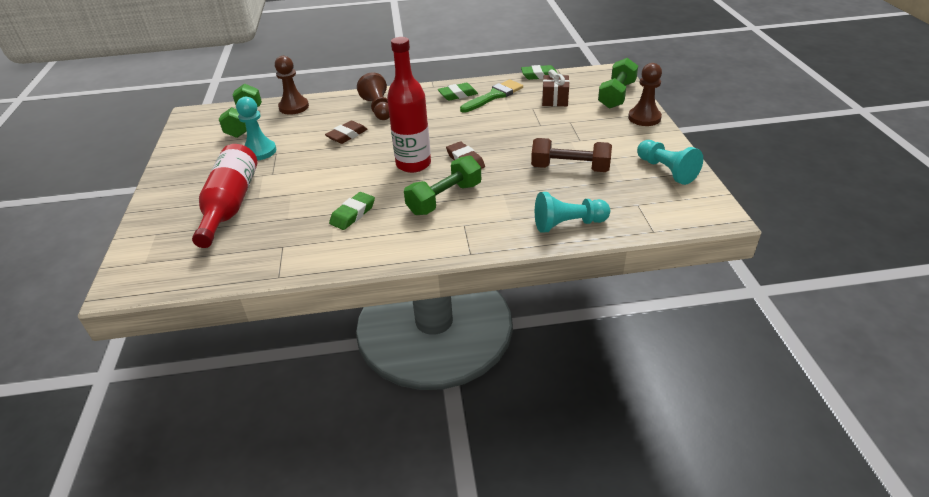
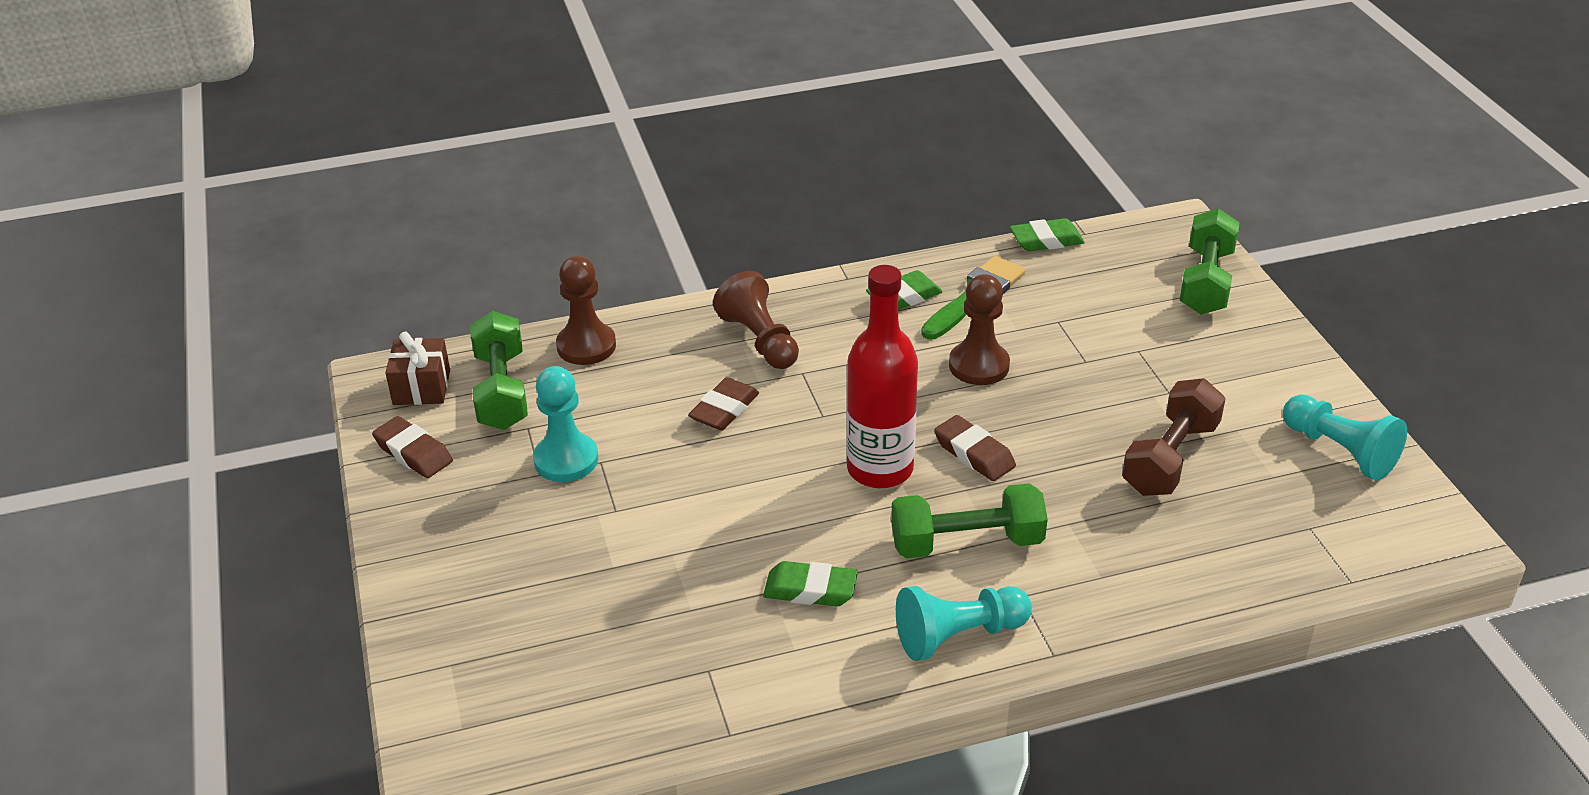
camera: 10 degrees left, 0 degrees up
(189, 144) = (413, 453): none -> brown eraser
(230, 205) = (566, 588): red bottle -> none
(353, 214) = (810, 590): green eraser -> green eraser turned 75 degrees clockwise
(444, 199) = (966, 542): green dumbbell -> green dumbbell turned 45 degrees clockwise
(555, 100) = (1094, 299): brown gift -> brown gift (422, 387)
(568, 224) = (1203, 579): turquoise pawn -> turquoise pawn (958, 635)
(570, 168) = (1170, 458): brown dumbbell -> brown dumbbell turned 60 degrees counterclockwise
(644, 118) = (1270, 333): brown pawn -> brown pawn (979, 365)

